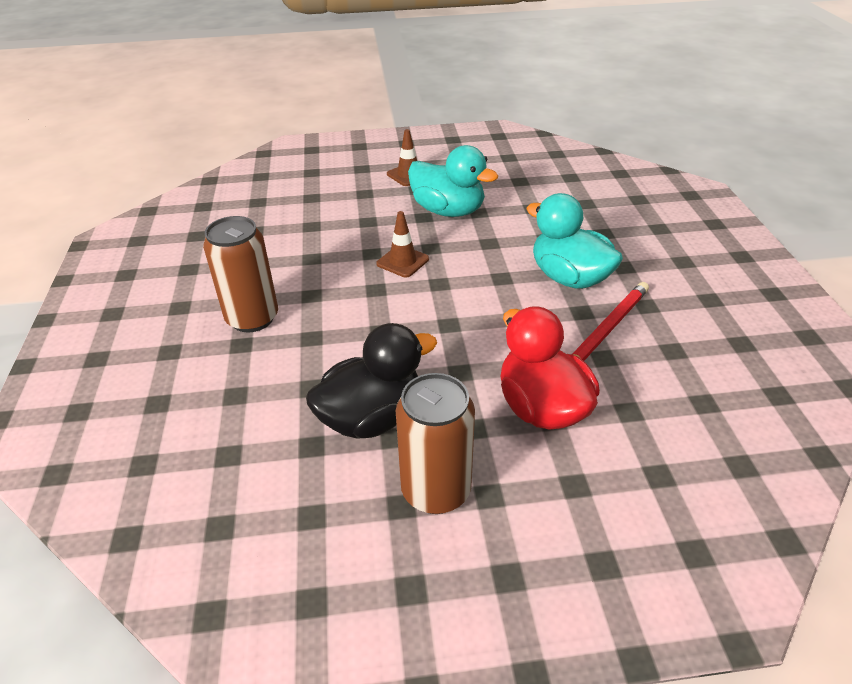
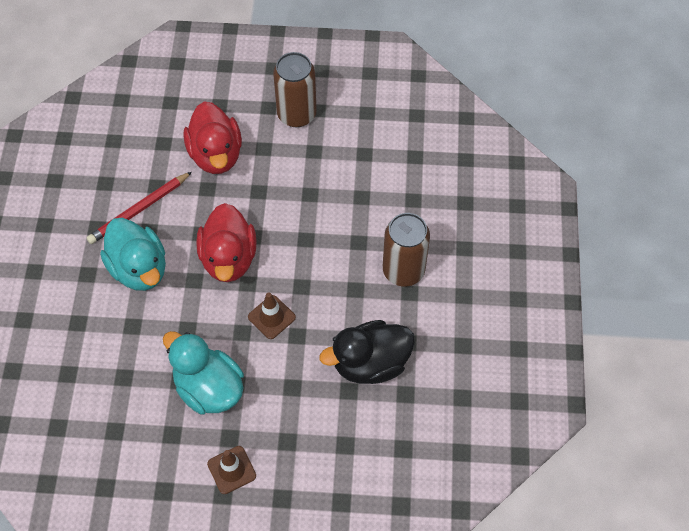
camera: 170 degrees left, 20 degrees up
(372, 418) = (324, 166): black duck -> black duck (370, 363)
(470, 300) = (229, 258): none -> red duck

